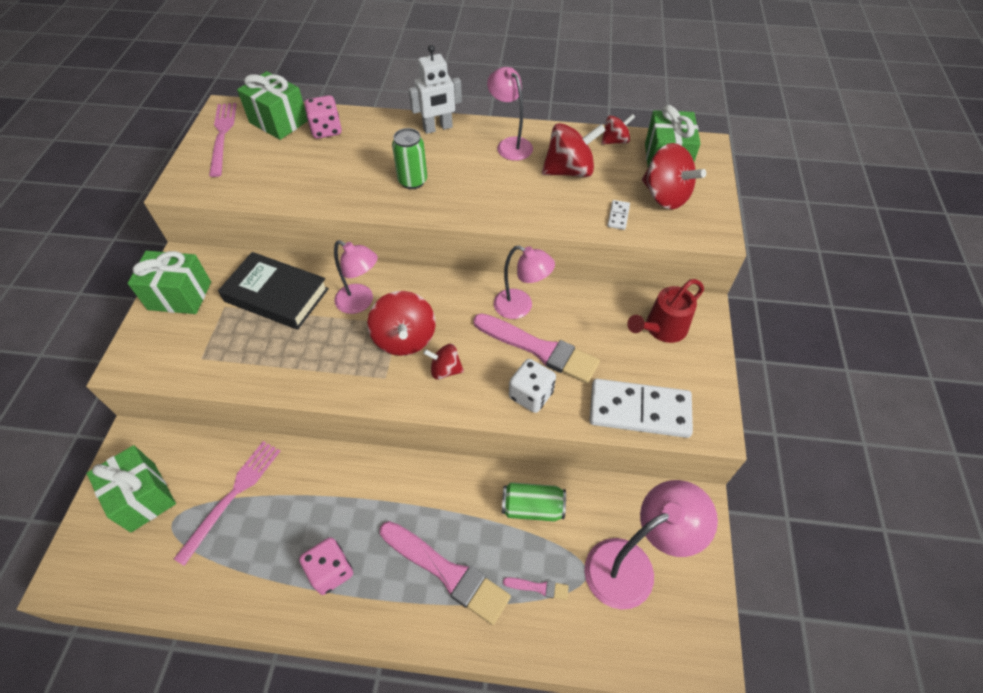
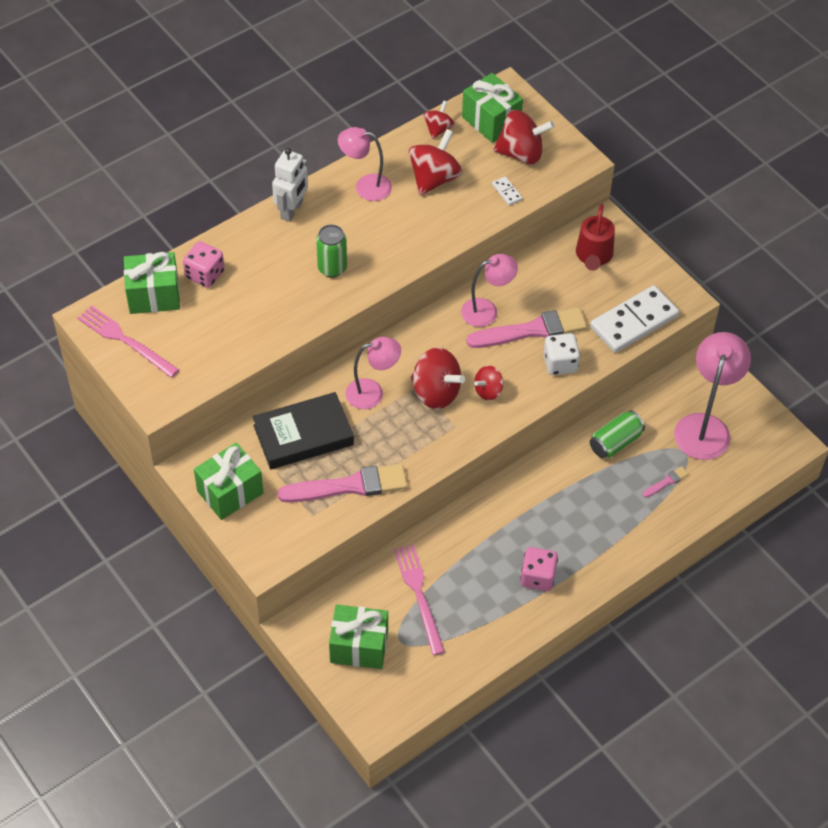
camera: 45 degrees left, 0 degrees up
(447, 572) = (606, 519): pink brush -> pink brush (349, 486)

